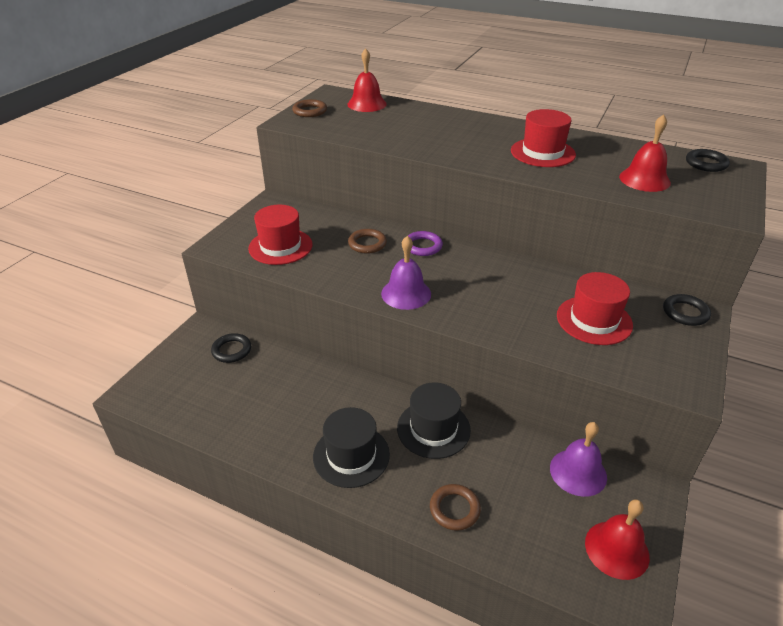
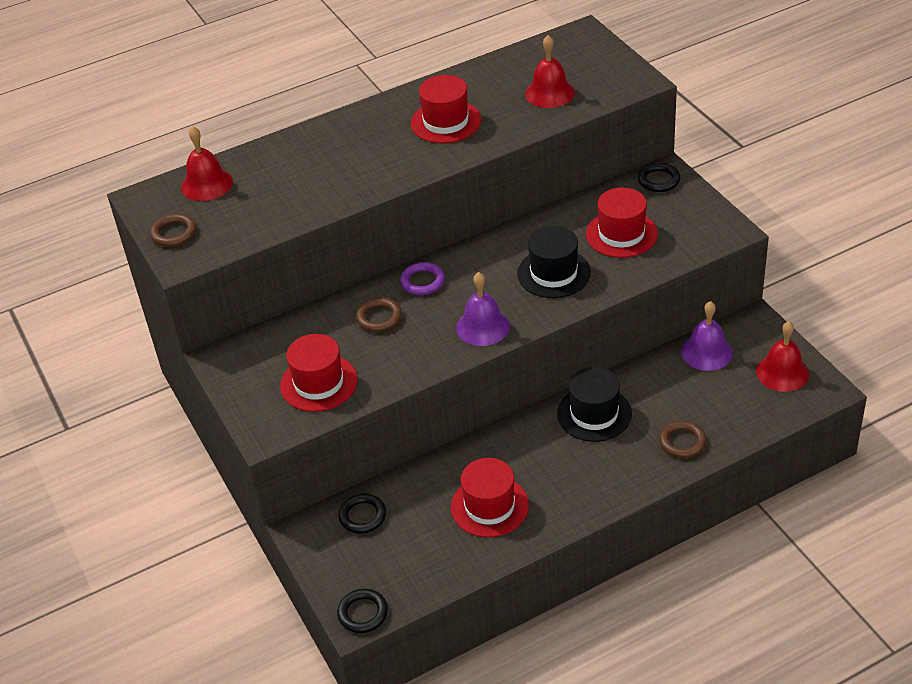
camera: 50 degrees left, 5 degrees up
(285, 413) = (489, 506): none -> red hat
(351, 455) = (578, 481): black hat -> black hat (553, 273)
(706, 163) = (561, 45): black ring -> black ring (363, 613)

